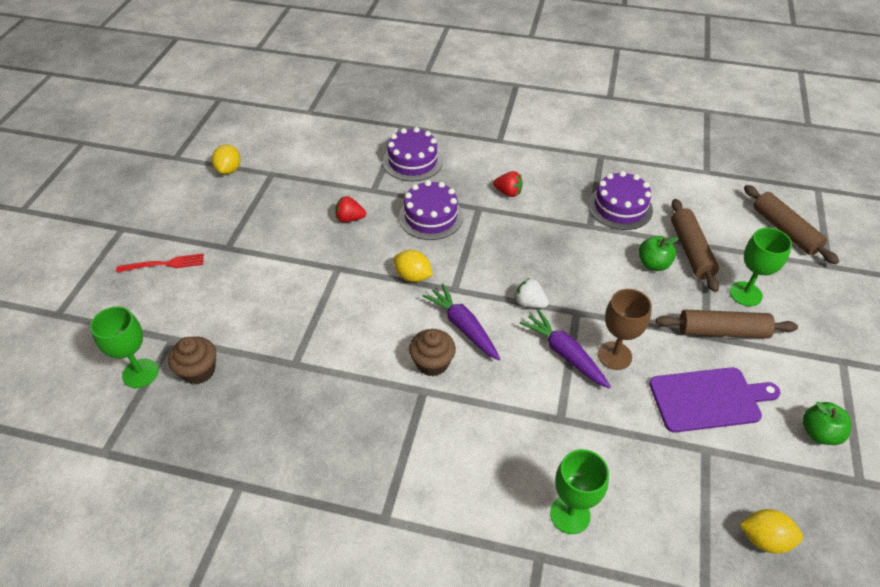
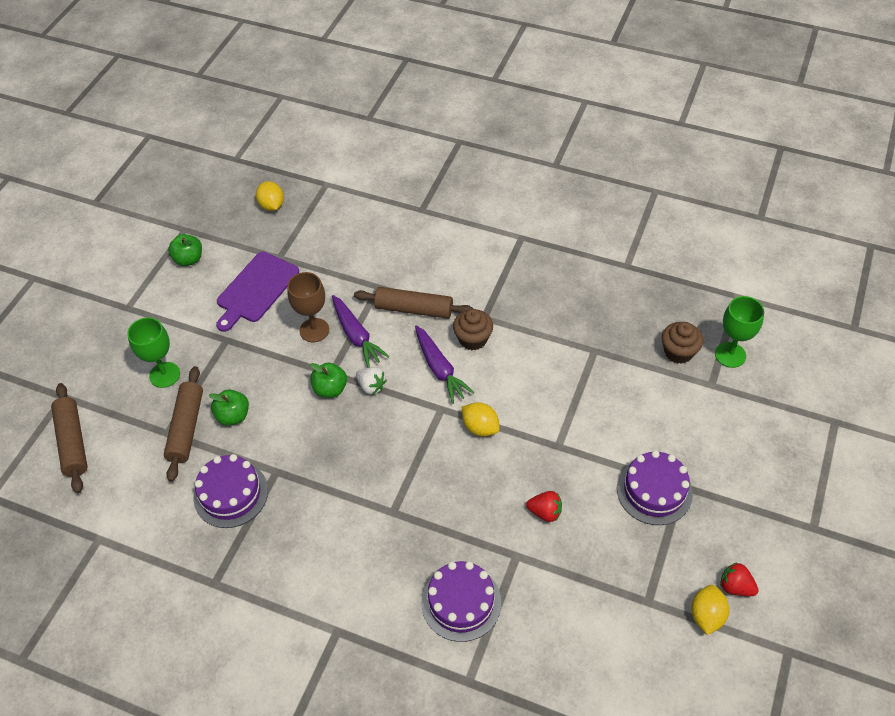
camera: 170 degrees left, 5 degrees up
(165, 264) = (745, 470): red fork -> none
(431, 217) = (451, 504): purple cake -> purple cake (654, 491)
(508, 192) = (352, 532): red strawberry -> red strawberry (735, 586)
(570, 296) = (330, 389): none -> green apple
(570, 514) = (393, 228): green goblet -> none
(708, 399) = (256, 289): purple cutting board -> purple cutting board turned 60 degrees counterclockwise
(722, 331) = (209, 342): brown rolling pin -> brown rolling pin (414, 309)
(764, 539) = (272, 205): yellow lemon -> yellow lemon turned 45 degrees clockwise

